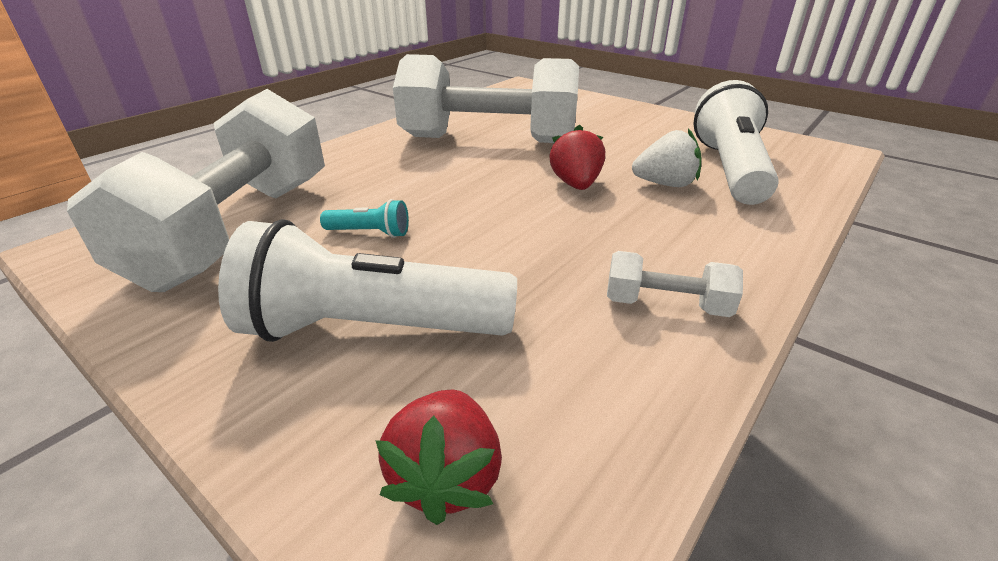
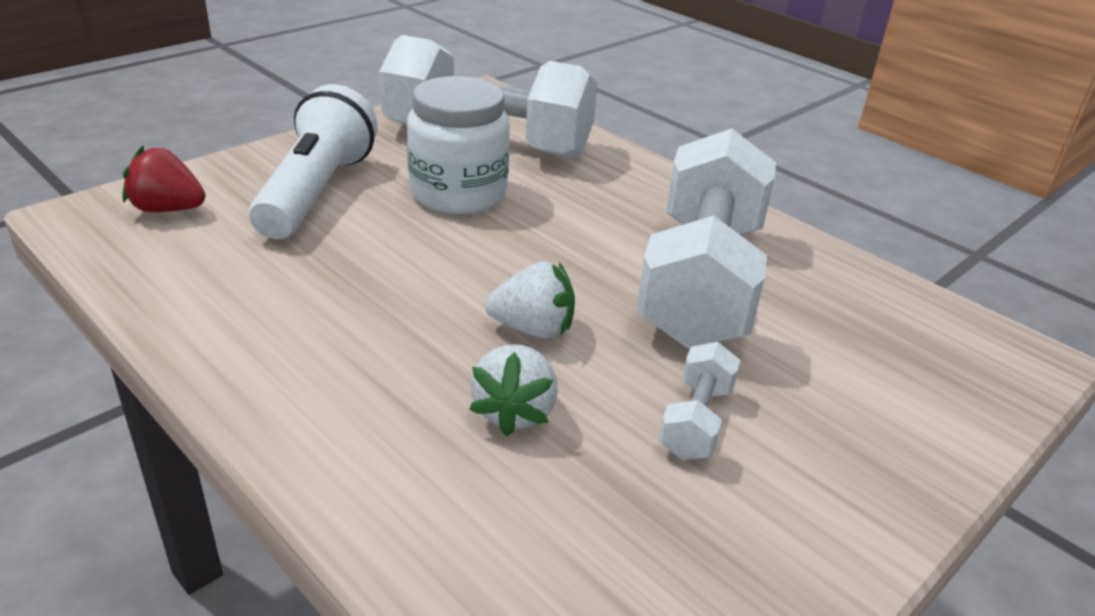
camera: 95 degrees right, 0 degrees up
(370, 233) = (458, 193): turquoise flashlight -> white jar
(576, 184) = (533, 329): red strawberry -> white strawberry
(666, 305) = (254, 328): white dumbbell -> white dumbbell (696, 421)
(729, 169) = (556, 511): white flashlight -> none

